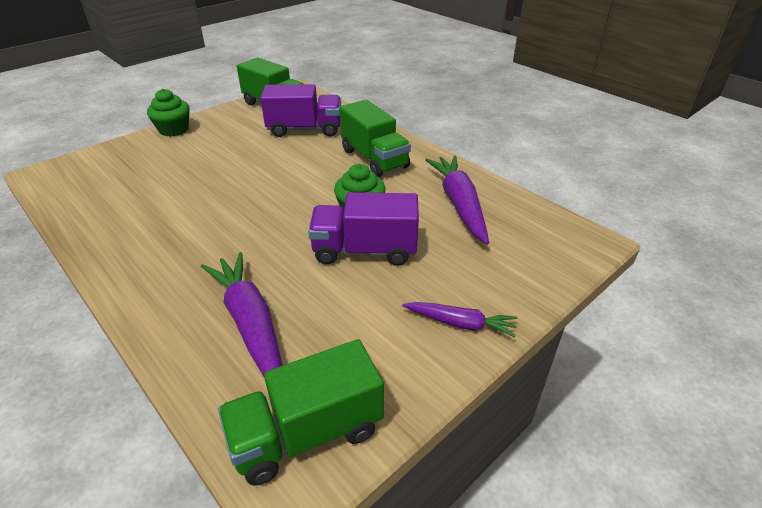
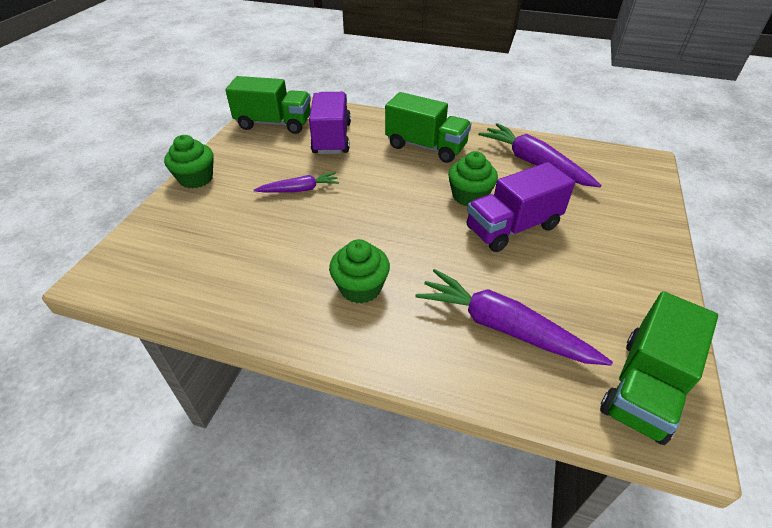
camera: 30 degrees left, 5 degrees up
(185, 247) = (360, 288): none -> green cupcake
(305, 129) = (332, 138): purple truck -> purple truck turned 60 degrees counterclockwise
(460, 323) = (640, 255): purple carrot -> purple carrot (299, 190)

